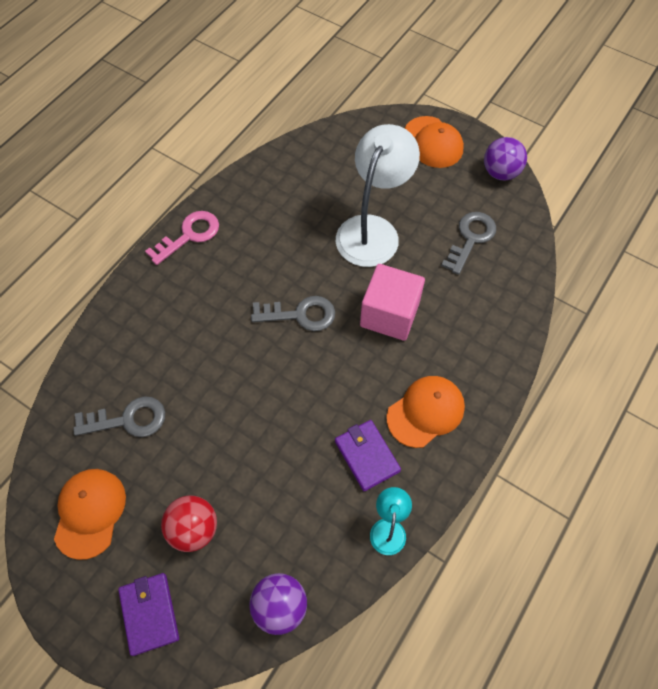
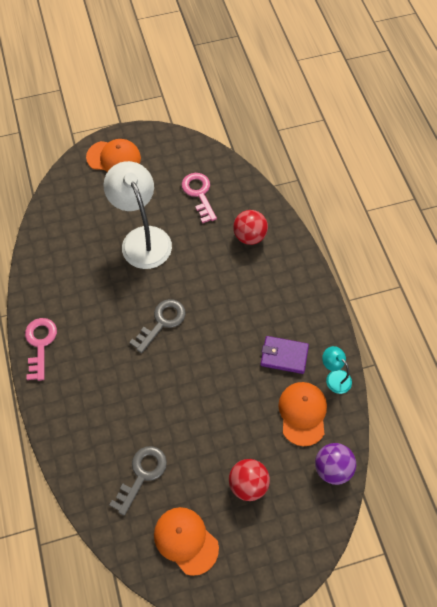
camera: 50 degrees left, 0 degrees up
(149, 613) = (279, 546): purple wallet -> none
(389, 314) = (207, 275): pink cube -> none
(425, 412) = (284, 305): orange cap -> orange cap (302, 413)
(471, 238) = (199, 194): grey key -> pink key
(471, 319) = (249, 236): none -> red ball
(500, 172) = (171, 143): purple ball -> none

